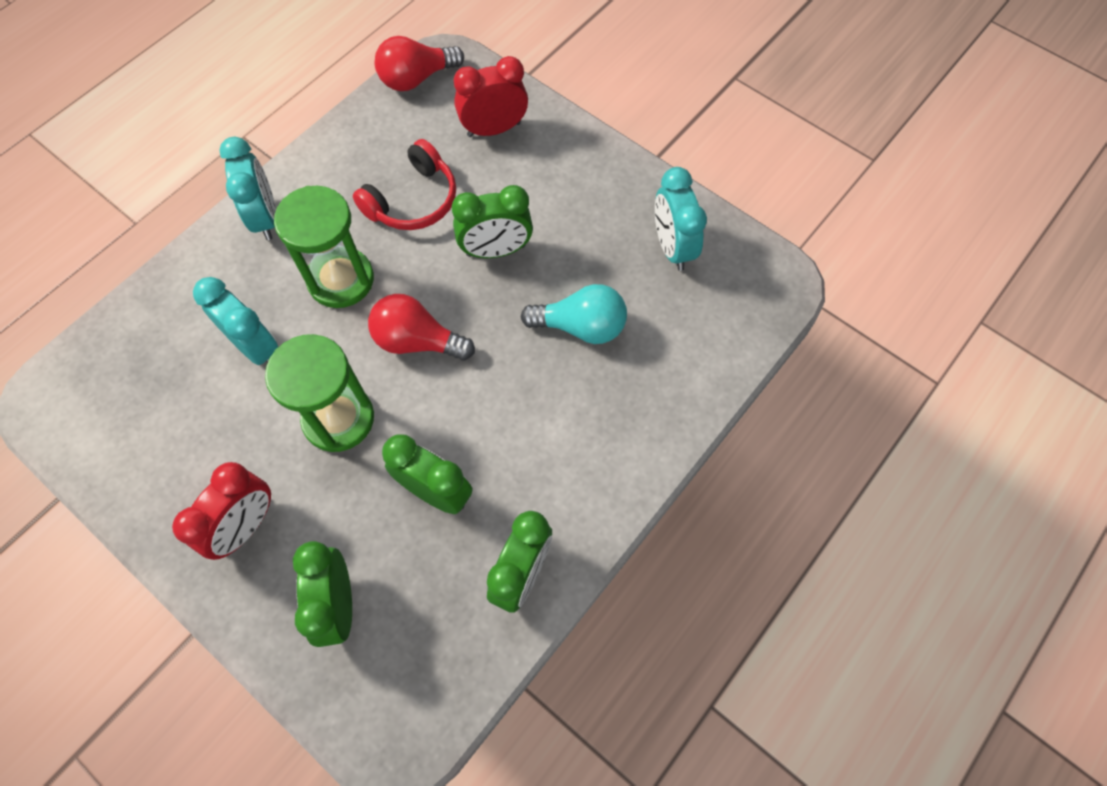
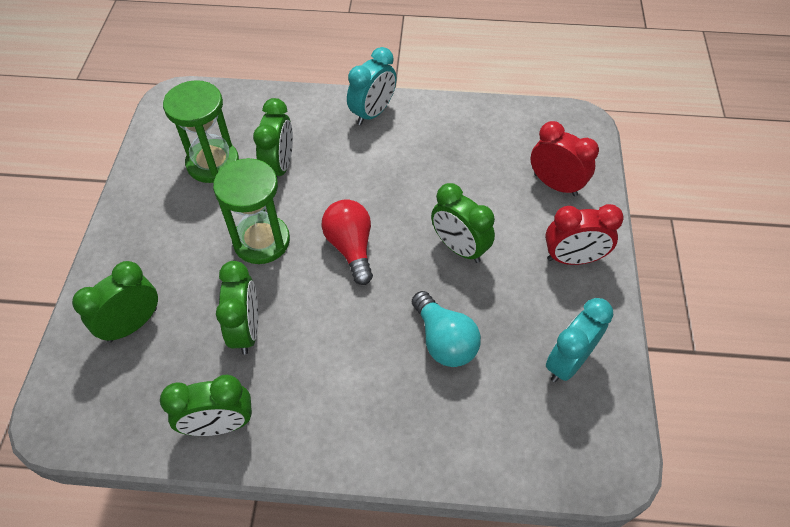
camera: 55 degrees right, 10 degrees down
(246, 526) = (156, 241): red clock -> red clock (572, 258)
(256, 347) = (279, 167): turquoise clock -> green clock
(341, 280) = (361, 178): green hourglass -> green hourglass (213, 163)
(413, 200) = (454, 177): red headphones -> none
(416, 79) = (550, 118): red light bulb -> none

